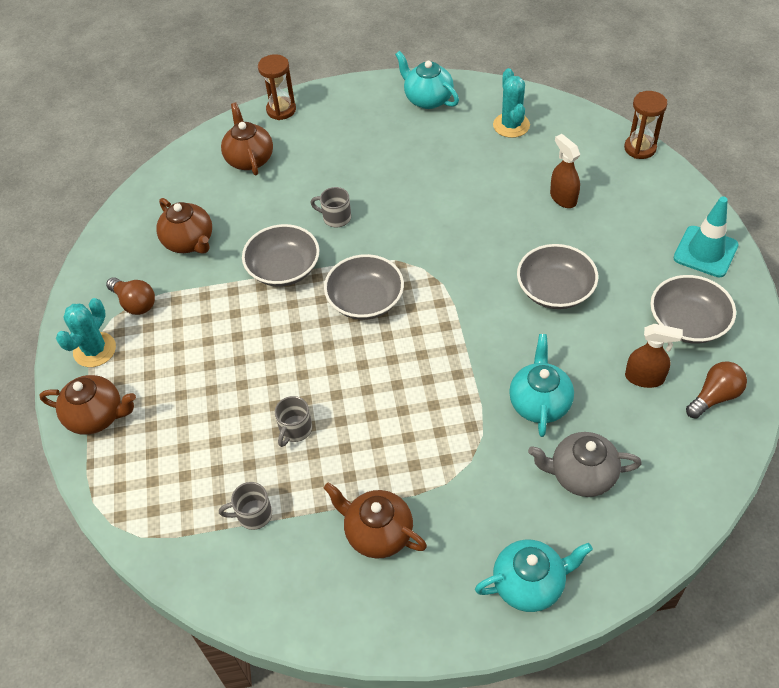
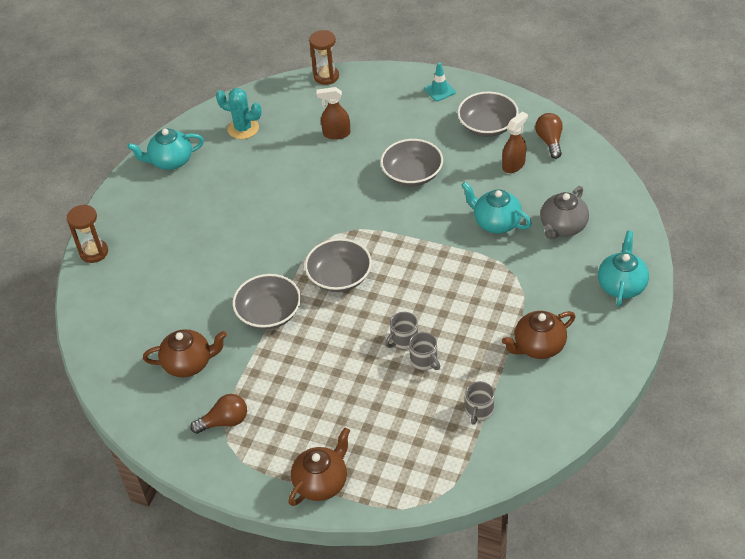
camera: 60 degrees left, 5 degrees down
(94, 350) = (252, 464): turquoise cactus -> none
(249, 159) = (131, 293): brown teapot -> none
(336, 217) = (244, 263): grey mug -> grey mug (403, 340)
(705, 252) = (439, 90): turquoise traffic cone -> turquoise traffic cone, size x0.62

